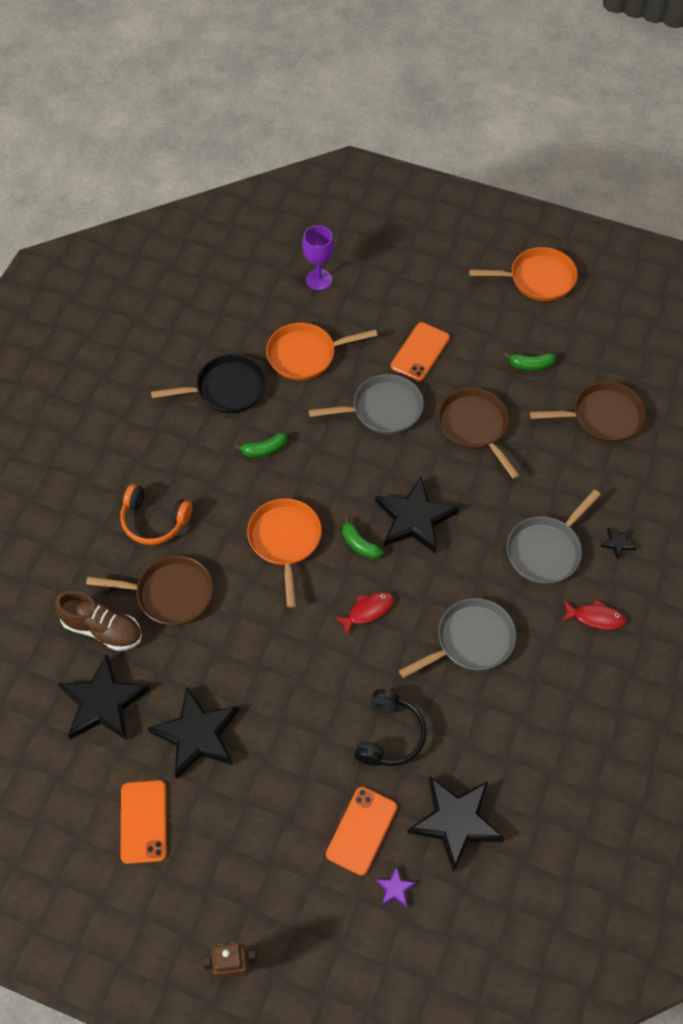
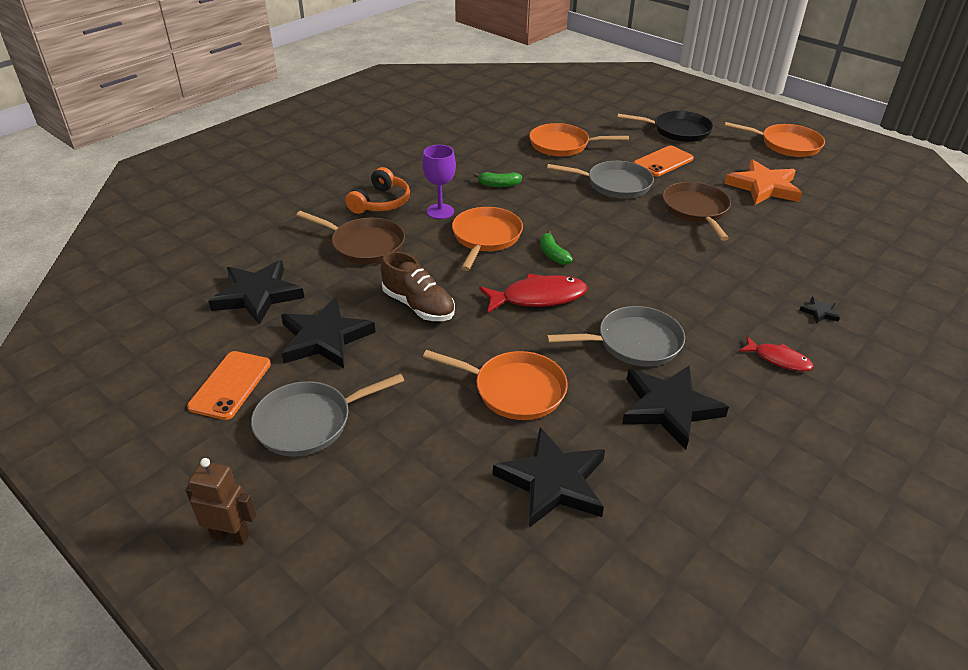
camera: 20 degrees right, 20 degrees down
(102, 629) = (292, 251): brown shoe -> brown shoe (418, 306)
(154, 521) = (381, 202): orange headphones -> orange headphones turned 105 degrees counterclockwise
(226, 389) = (487, 149): black pan -> black pan (677, 131)
(319, 279) = (594, 113): purple goblet -> purple goblet (440, 211)
(361, 830) = (443, 457): orange phone -> none
(367, 611) = (538, 297): red fish -> red fish, size x1.66
(390, 735) = (514, 390): black headphones -> orange pan
(395, 888) = (453, 521): purple star -> none
(414, 519) = (613, 251): black star -> black star (669, 408)
(531, 365) = (763, 187): green banana -> orange star
(546, 550) = (739, 300): grey pan -> grey pan (309, 422)
(602, 417) = (826, 229): brown pan -> none

